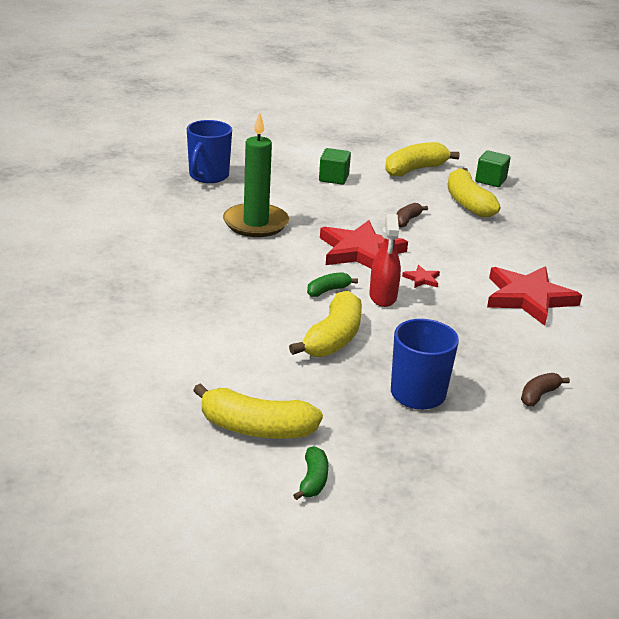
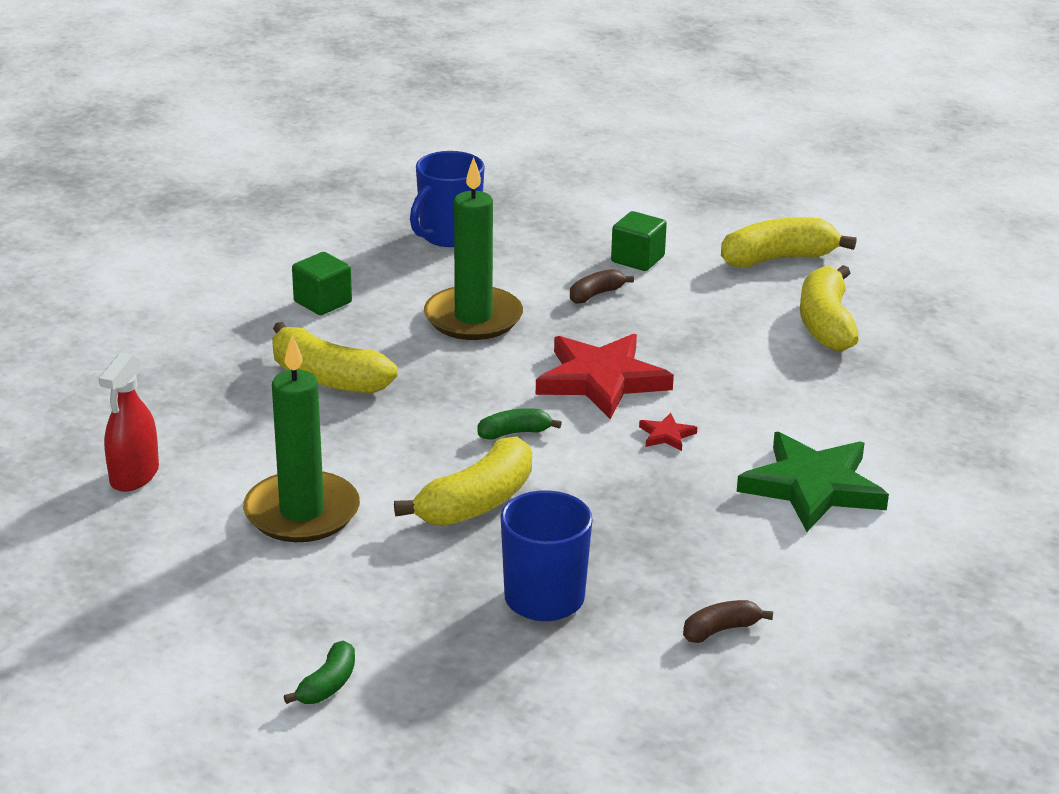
camera: 20 degrees right, 0 degrees up
(220, 363) = (302, 512): none -> green candle
(256, 428) = (295, 606): yellow banana -> yellow banana (327, 378)
(383, 296) = (589, 453): red spray bottle -> red spray bottle (134, 475)
(407, 220) = (707, 341): brown banana -> brown banana (596, 294)
(490, 180) = (892, 290): green cube -> green cube (323, 302)
(528, 298) = (812, 487): red star -> green star

